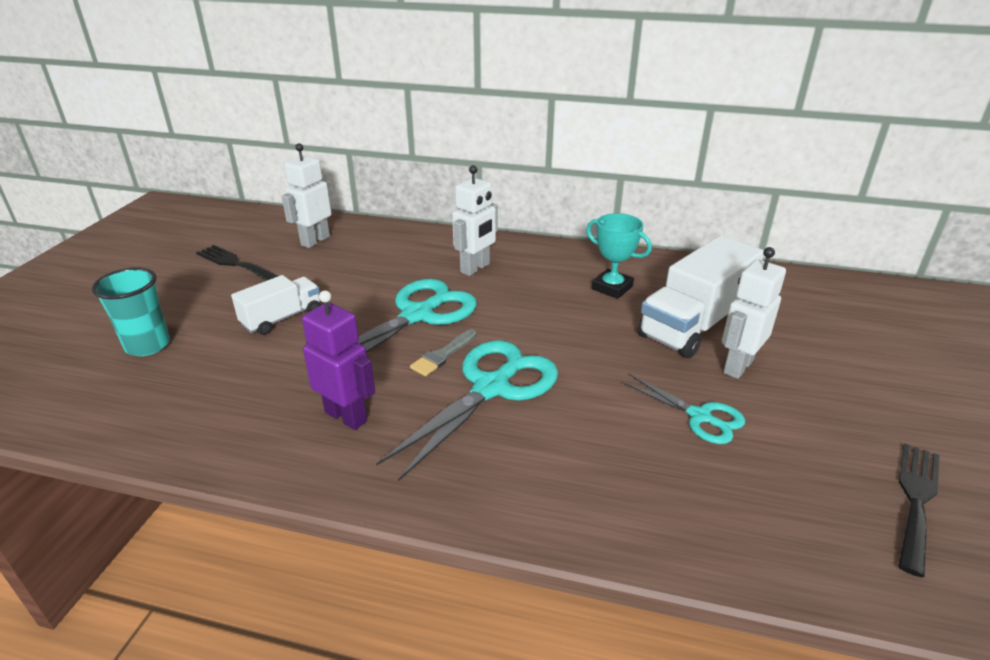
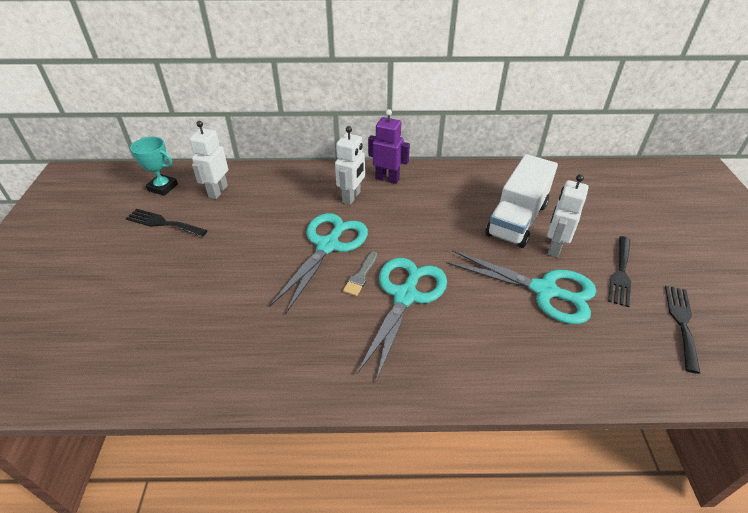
camera: 15 degrees left, 10 degrees up
(148, 345) = (132, 311): turquoise cup -> none
(282, 318) = (227, 267): white truck -> none
(346, 416) = (316, 340): purple robot -> purple robot (387, 179)
(612, 288) = (453, 198): turquoise trophy -> turquoise trophy (163, 187)
(699, 416) = (544, 291): turquoise scissors -> turquoise scissors, size x1.78
(833, 415) = (621, 273): none -> black fork

